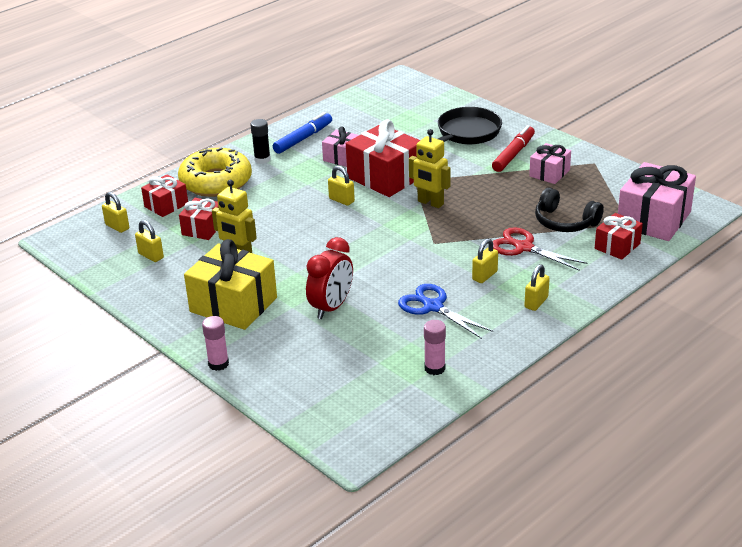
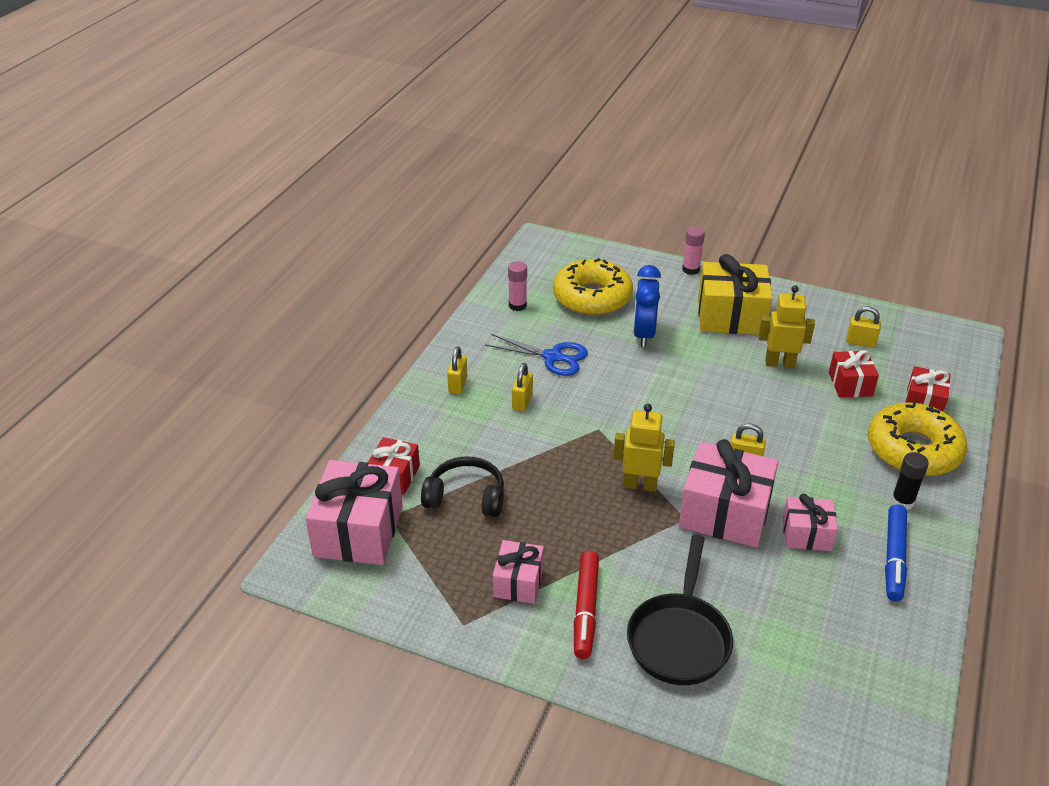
camera: 155 degrees right, 5 degrees up
(117, 227) = (935, 364): yellow padlock -> none
(331, 307) = (643, 334): red clock -> blue clock
(350, 358) = (592, 297): none -> yellow donut
(385, 177) = (724, 513): red gift -> pink gift
(523, 247) = (499, 447): red scissors -> none

